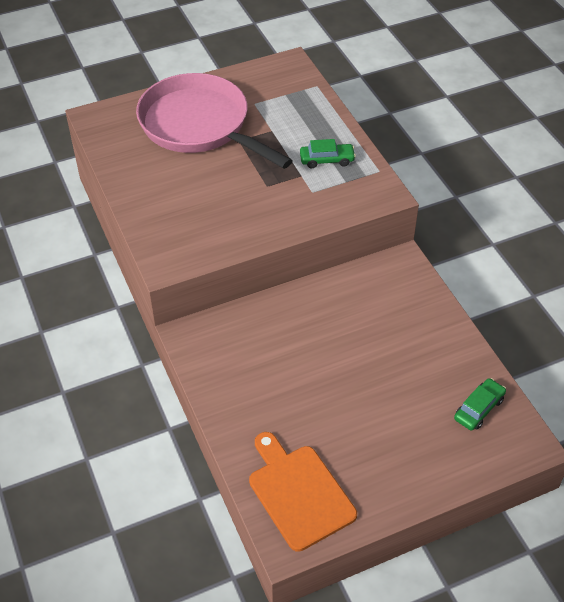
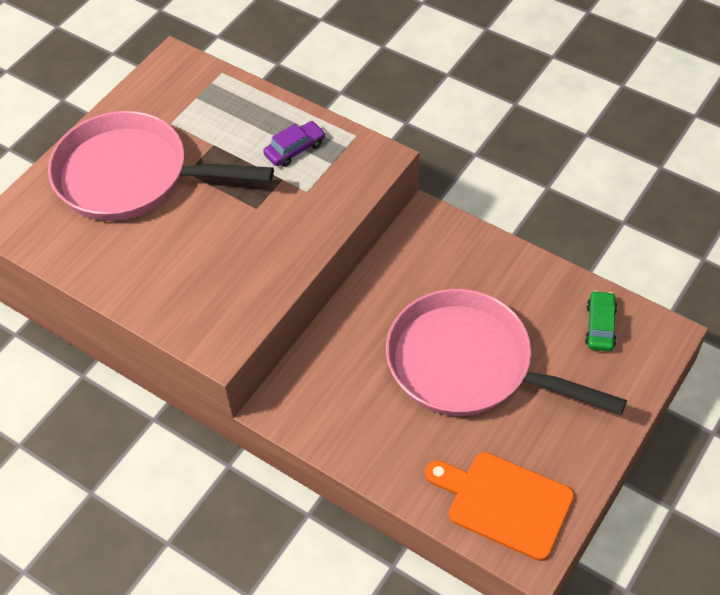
camera: 30 degrees left, 5 degrees up
(327, 160) = (295, 149): green car -> purple car
(351, 381) = (468, 364): none -> pink pan

